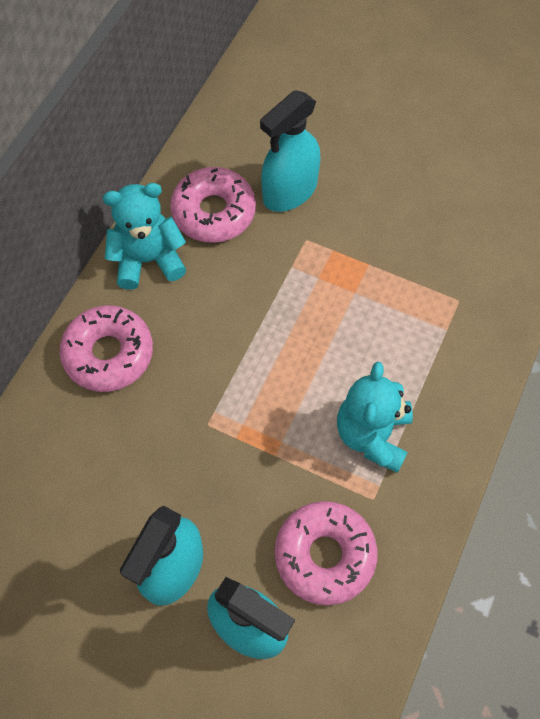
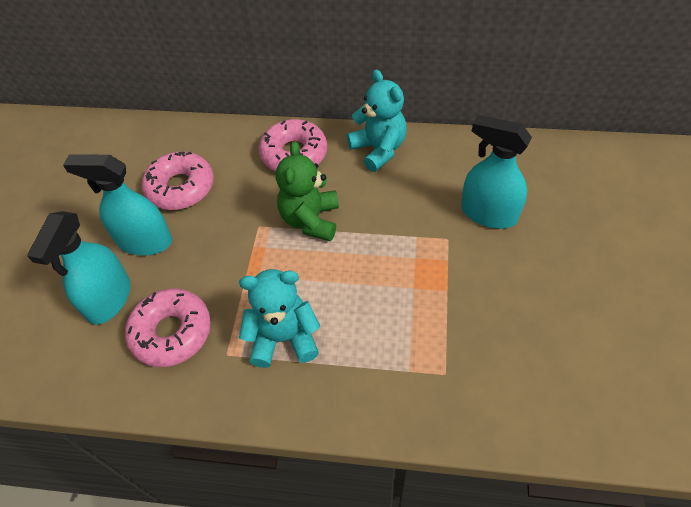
camera: 75 degrees right, 10 degrees down
(214, 212) = (440, 172): pink donut -> pink donut (181, 188)
(223, 364) = (310, 220): none -> green teddy bear

